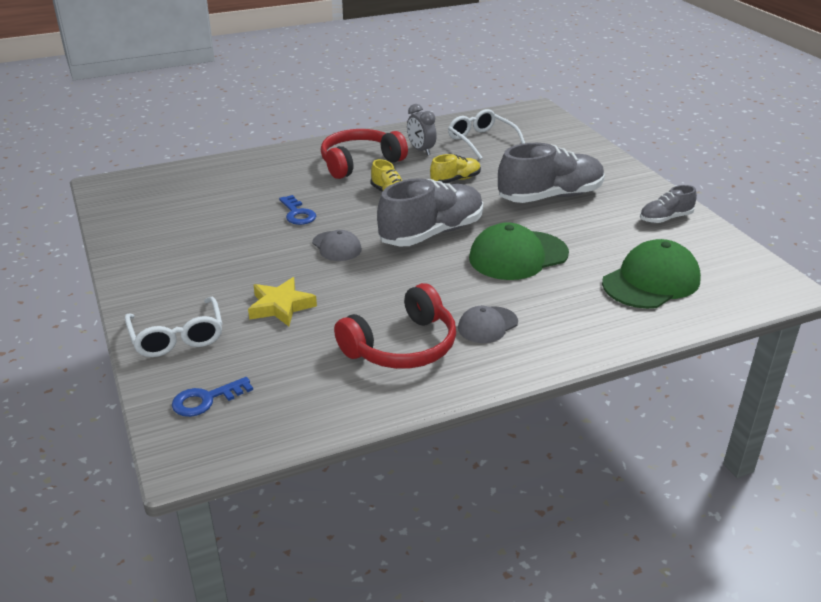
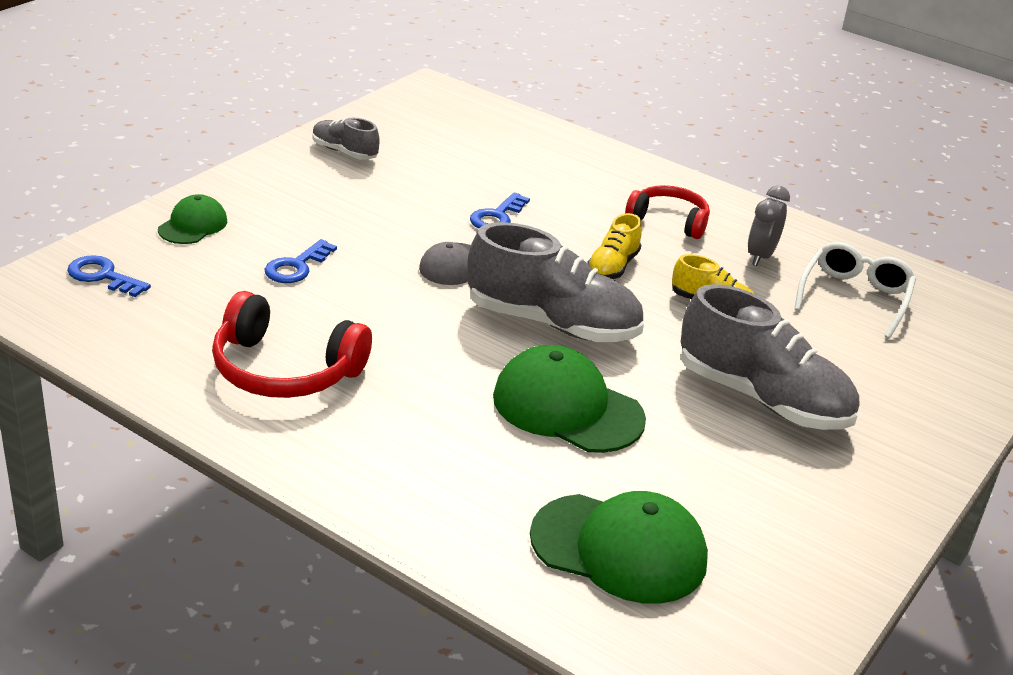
camera: 55 degrees right, 0 degrees up
(177, 337) = (193, 225): white glasses -> green cap
(281, 306) = (296, 267): yellow star -> blue key
(359, 162) = (669, 220): red headphones -> red headphones, size x0.67
(487, 325) = (380, 423): grey cap -> none
(665, 218) = (827, 529): grey shoe -> grey shoe (344, 152)

